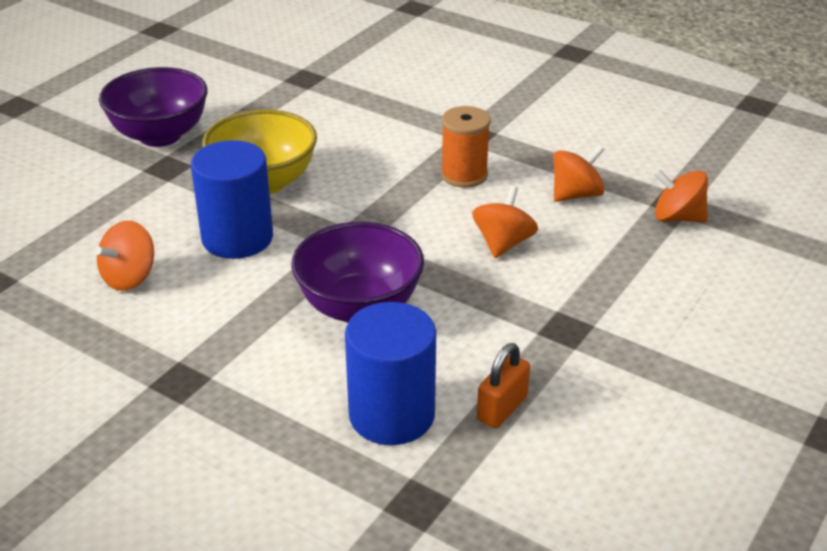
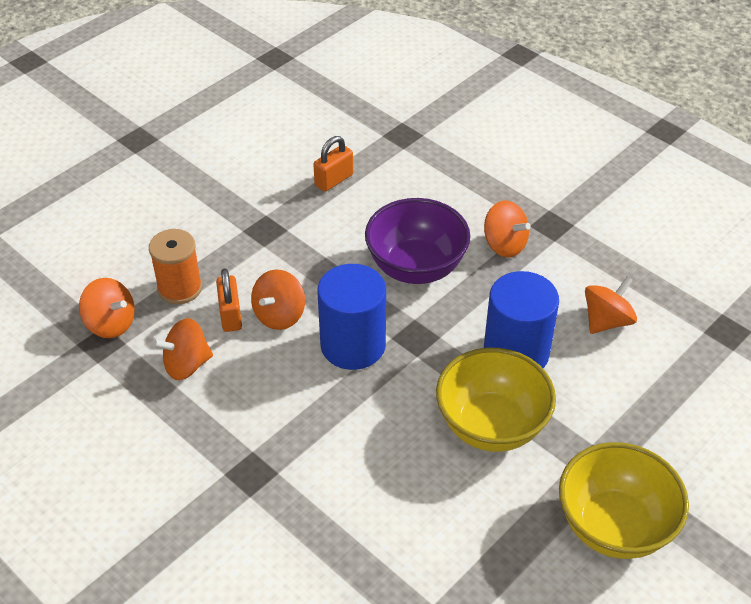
camera: 170 degrees left, 10 degrees up
(160, 135) = (614, 526): purple bowl -> yellow bowl
(247, 347) = (504, 245): none -> orange spinning top
(392, 415) = (407, 184): blue cylinder -> blue cylinder (353, 345)
(464, 175) = (284, 408): orange spool -> orange spool (180, 288)
(556, 238) = (230, 315): none -> orange padlock

